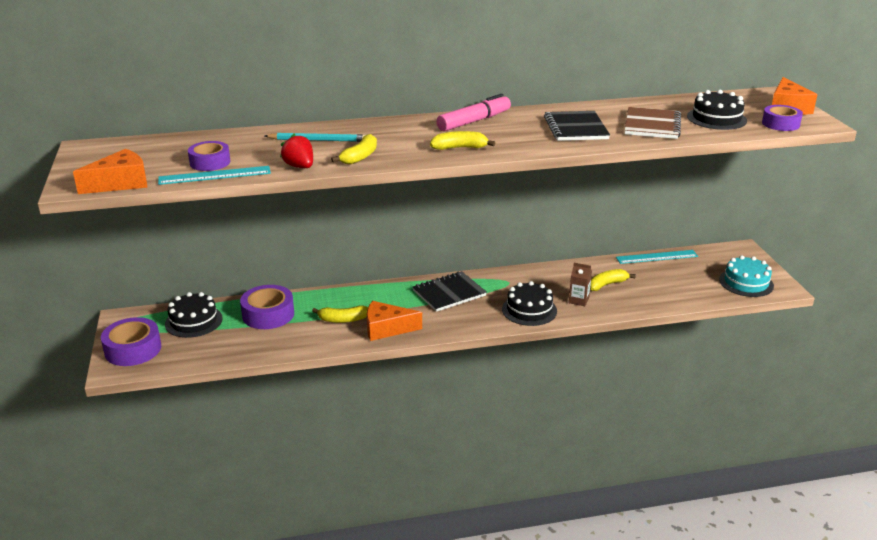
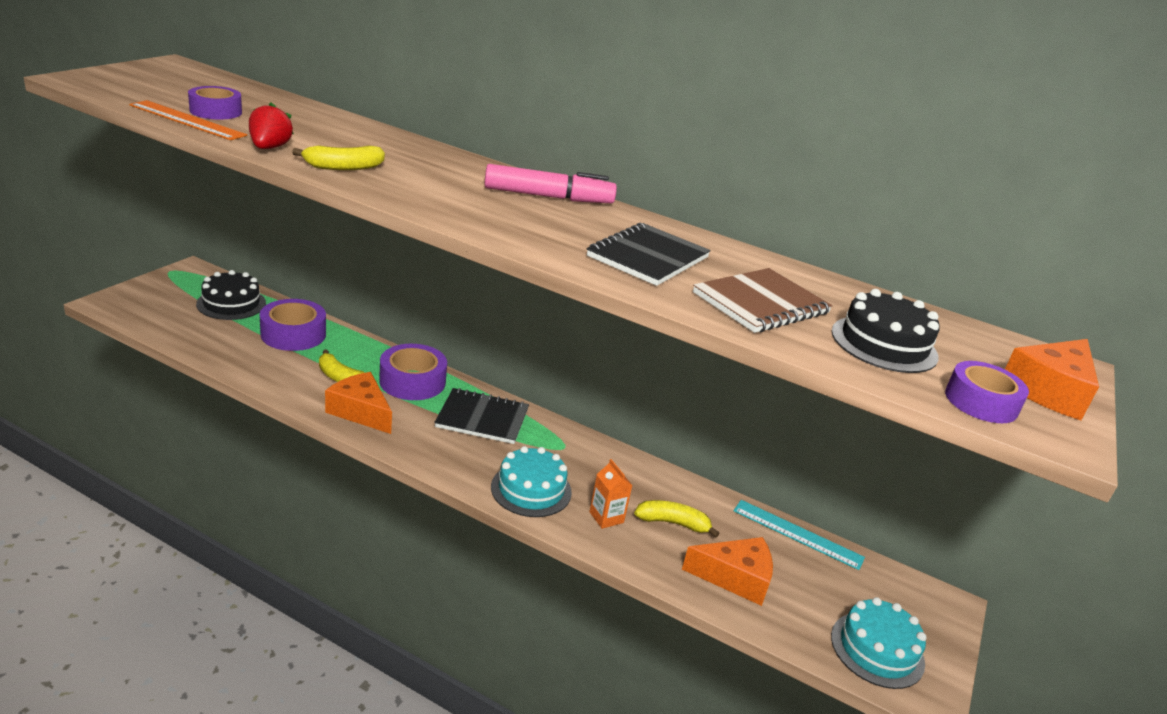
camera: 35 degrees right, 0 degrees up
(120, 183) = (111, 92): orange cheese -> orange cheese (735, 578)
(133, 349) = (149, 297): purple tape -> purple tape (412, 381)
(214, 175) = (187, 120): turquoise ruler -> orange ruler
(318, 140) = (352, 140): turquoise pencil -> none
(460, 148) = (460, 208): yellow banana -> none
(529, 310) = (531, 489): black cake -> turquoise cake
(578, 300) = (606, 517): brown carton -> orange carton

